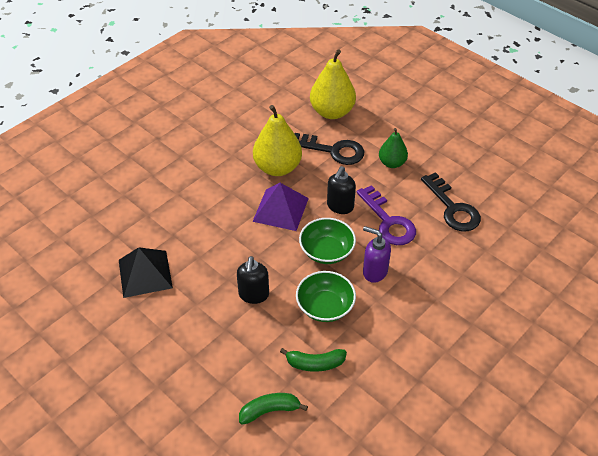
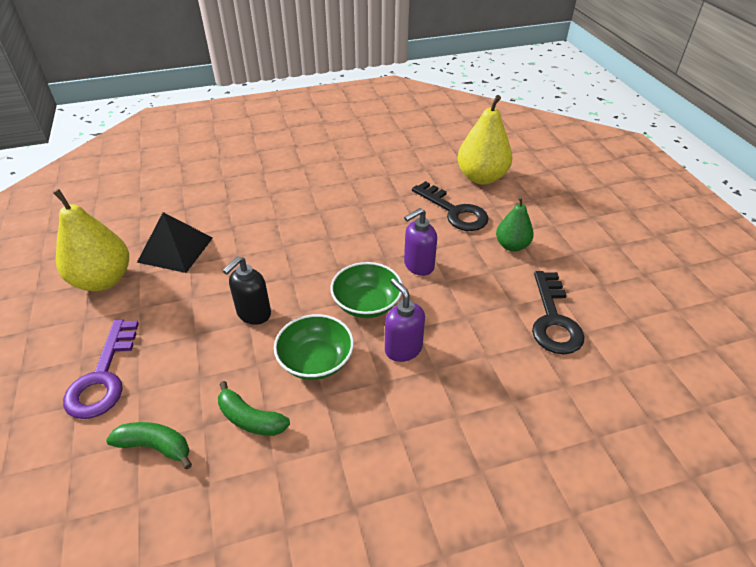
camera: 30 degrees right, 5 degrees down
(277, 167) = (383, 206): yellow pear -> yellow pear (103, 280)
(281, 209) = (353, 244): purple pyramid -> none
(340, 206) = (418, 266): black soap dispenser -> purple soap dispenser
(388, 221) = (462, 302): purple key -> purple key (103, 377)

